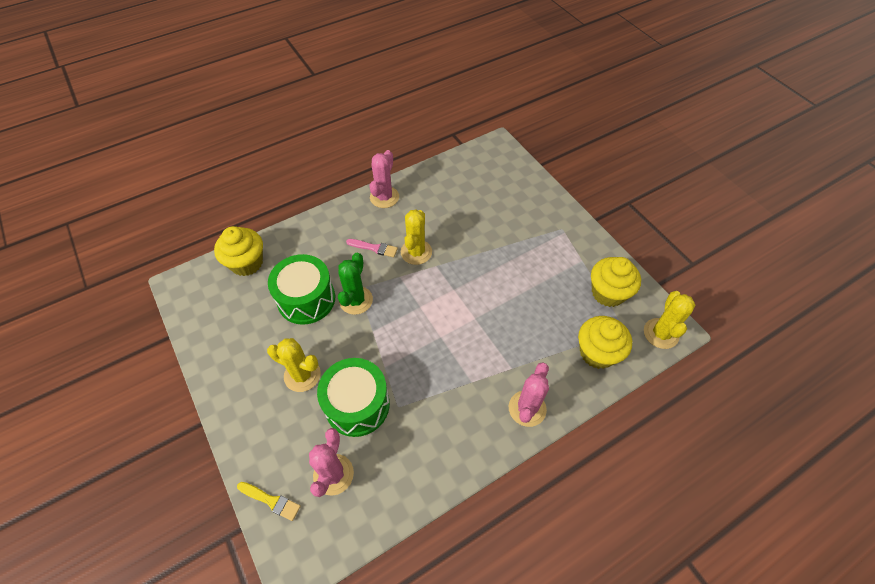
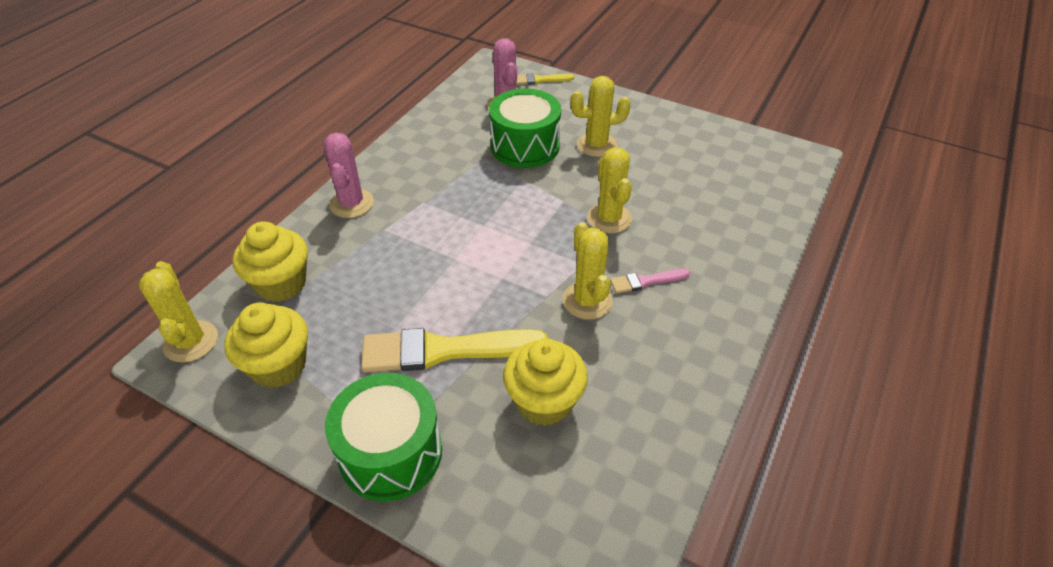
camera: 150 degrees right, 10 degrees down
(247, 263) = (770, 201): yellow cupcake -> yellow cupcake (544, 401)
(306, 299) = (663, 198): green drum -> green drum (391, 452)
(356, 300) = (609, 218): green cactus -> yellow cactus
(384, 197) = (706, 359): pink cactus -> none
(511, 260) = (445, 350): none -> yellow brush

